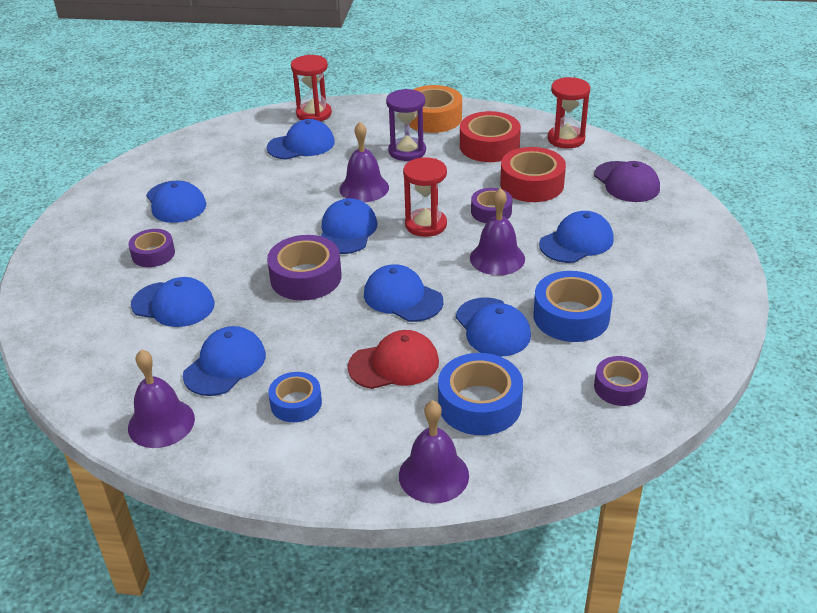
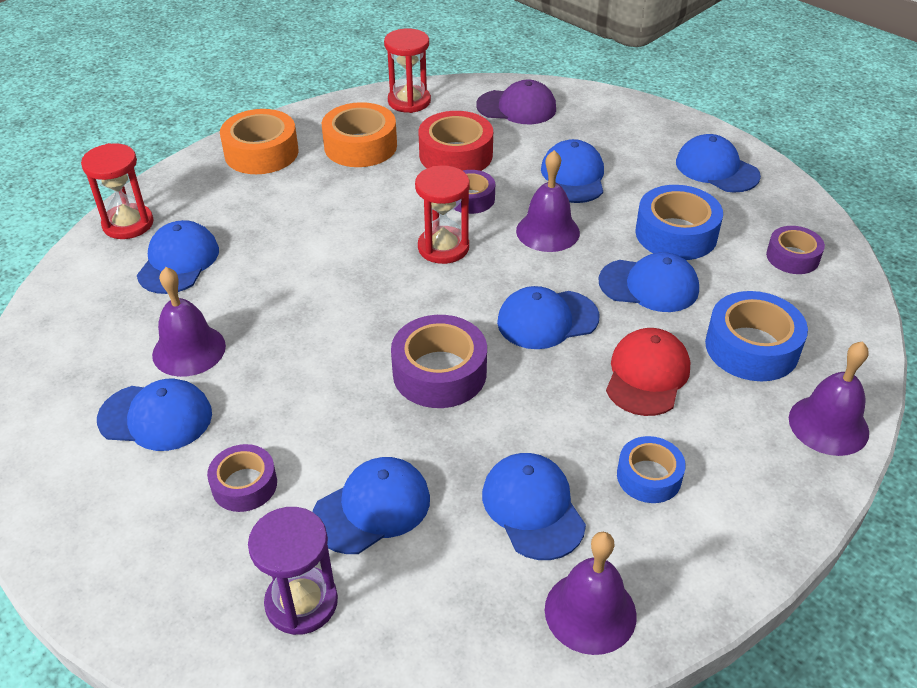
camera: 55 degrees left, 5 degrees up
(347, 231) = (390, 304): blue cap -> blue cap (716, 169)
(364, 188) = (326, 256): purple bell -> purple bell (189, 350)
(407, 151) = (298, 197): purple hourglass -> purple hourglass (301, 602)
(489, 146) = (360, 146): red tape -> orange tape

